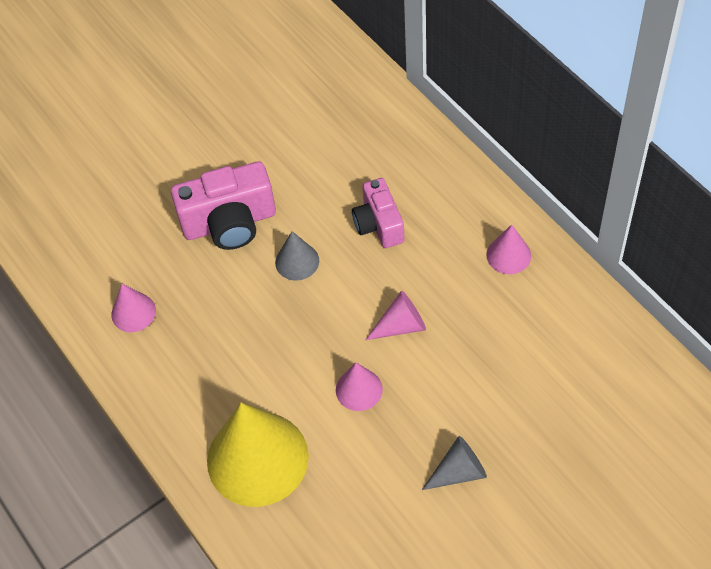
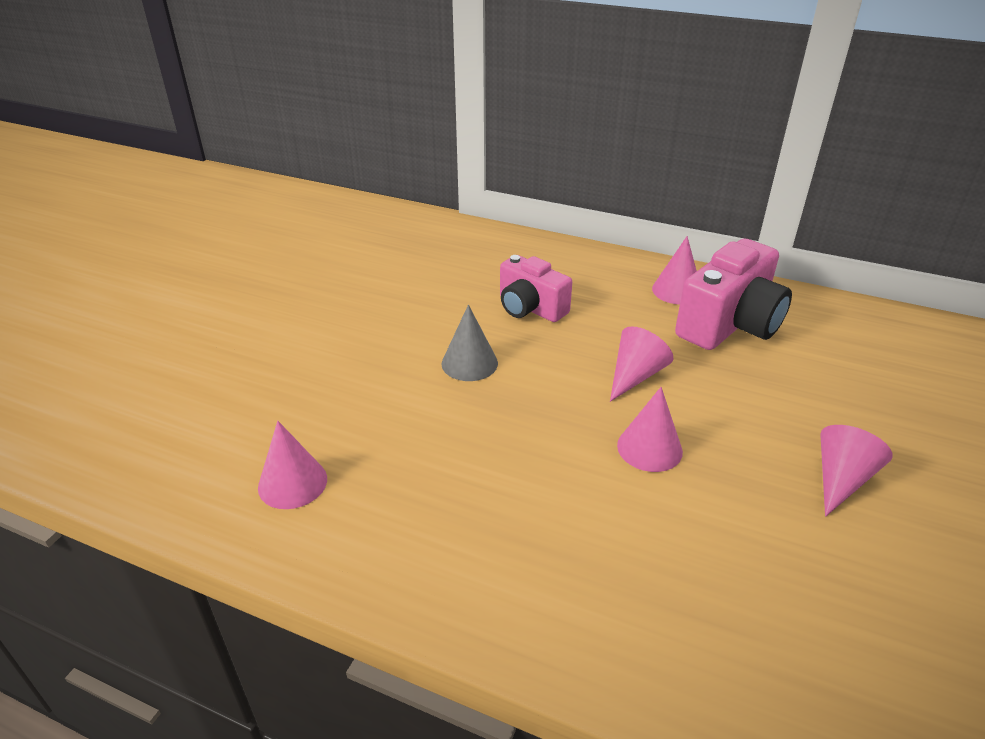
camera: 35 degrees left, 20 degrees down
(229, 223) = (361, 357): pink camera -> pink camera (730, 324)
(257, 458) = (598, 577): yellow cone -> none
(459, 472) = (841, 479): grey cone -> pink cone

